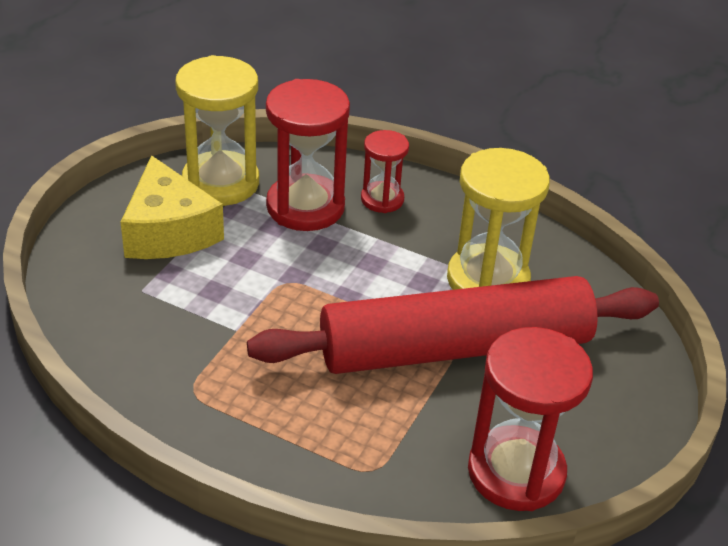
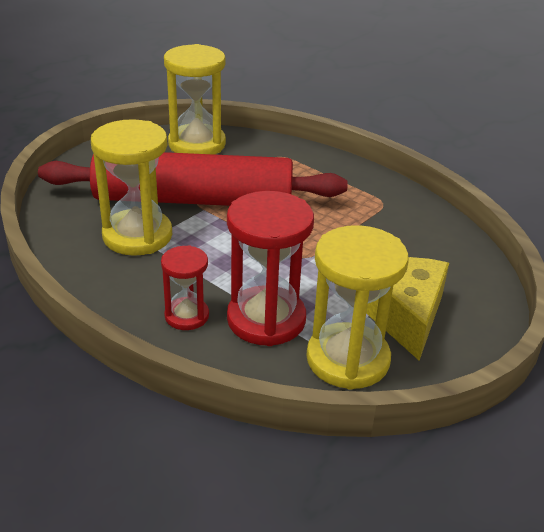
camera: 165 degrees left, 5 degrees down
(516, 472) = (197, 144): red hourglass -> yellow hourglass

